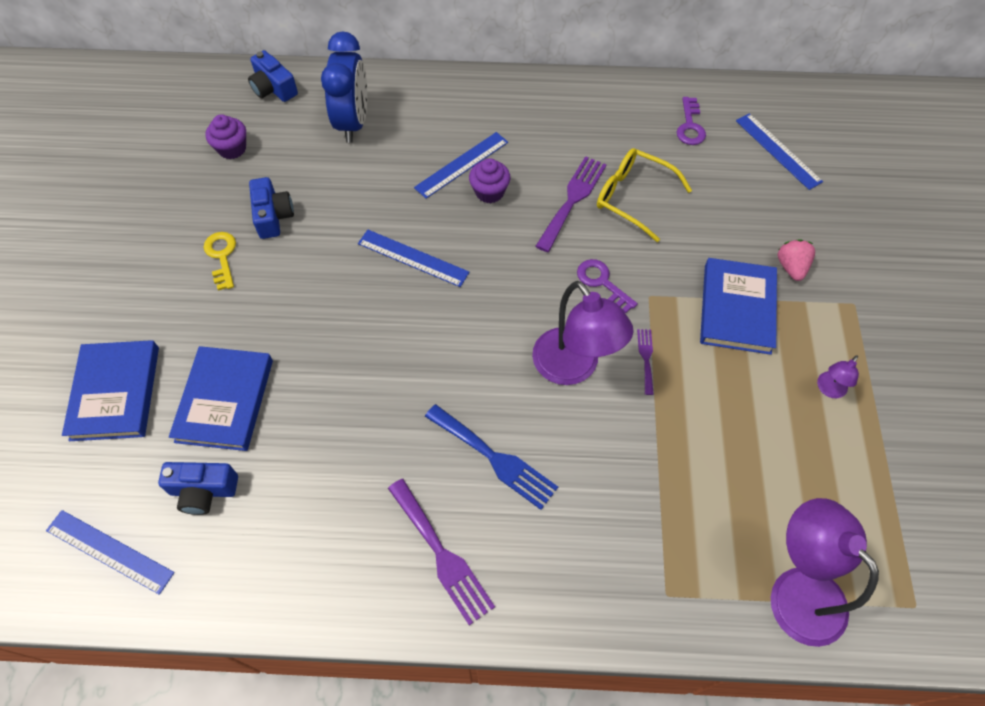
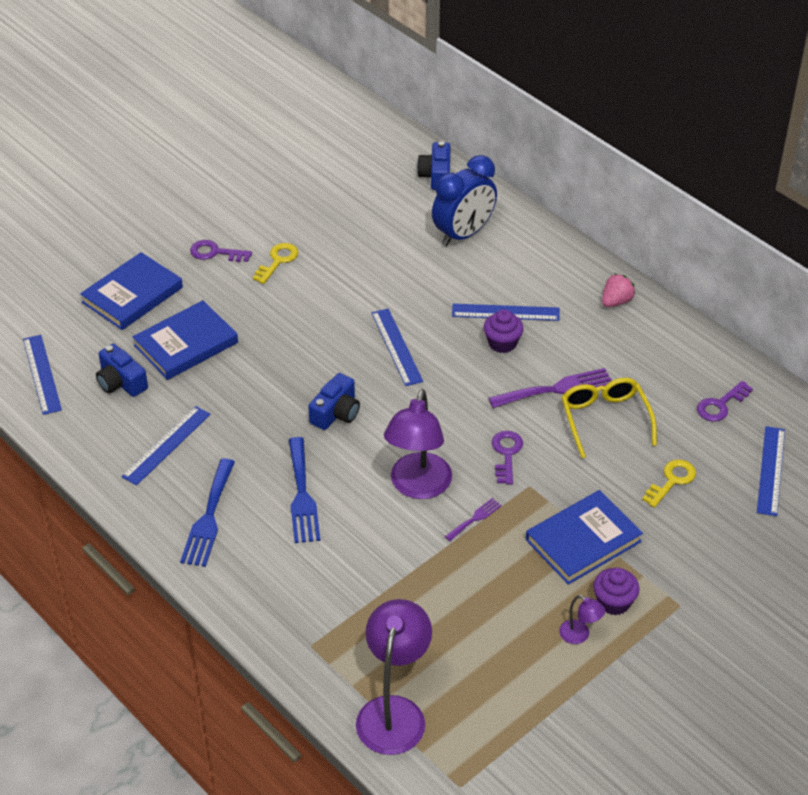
camera: 45 degrees right, 15 degrees down
(153, 290) = (215, 253): none -> purple key
(232, 149) = (361, 198): purple cupcake -> purple cupcake (614, 602)
(273, 216) = (337, 258): blue camera -> blue camera (336, 413)
(321, 517) = (166, 445): none -> blue ruler
(442, 555) = (209, 517): purple fork -> blue fork
(732, 210) = (671, 481): none -> yellow key
(791, 267) = (664, 548): pink strawberry -> pink strawberry (616, 301)
(828, 390) = (579, 635): purple lamp -> purple lamp turned 135 degrees counterclockwise

